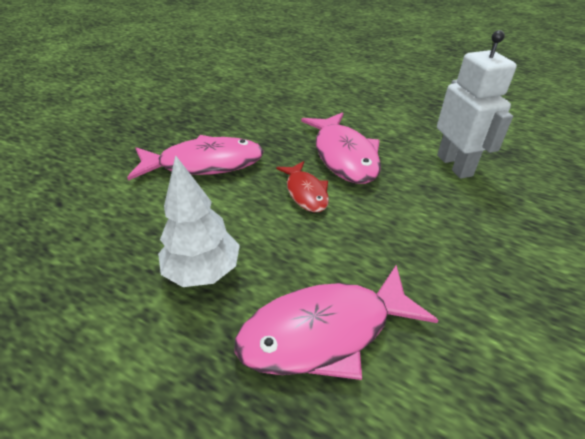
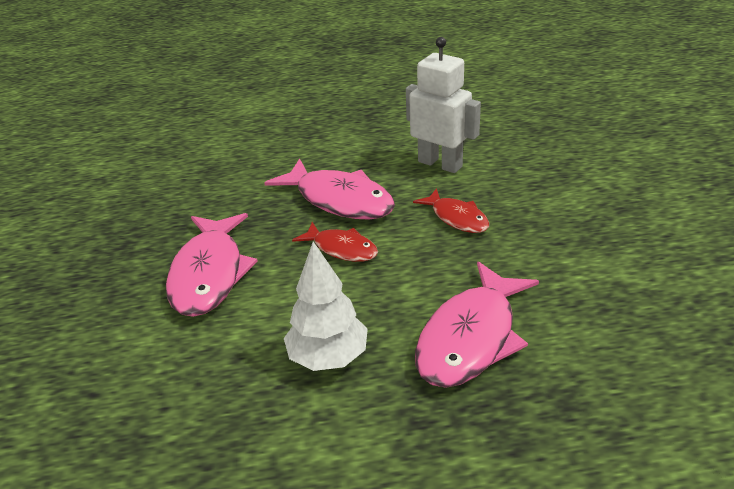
camera: 35 degrees left, 5 degrees down
(204, 164) = (209, 274): pink fish -> pink fish turned 135 degrees clockwise
(424, 216) = (457, 218): none -> red fish

